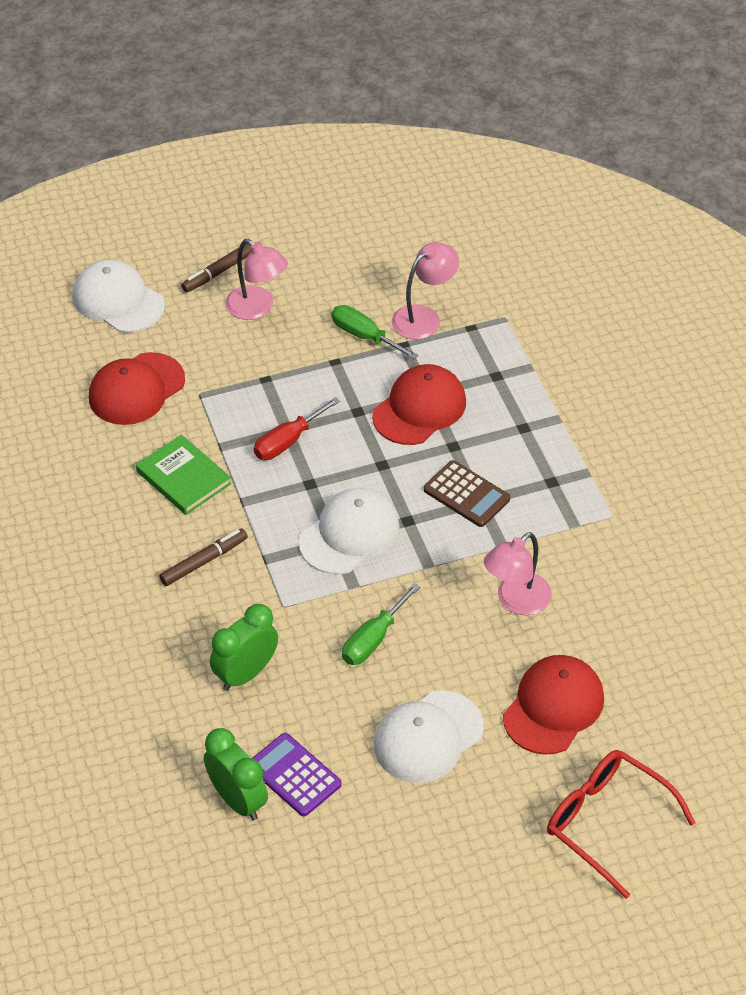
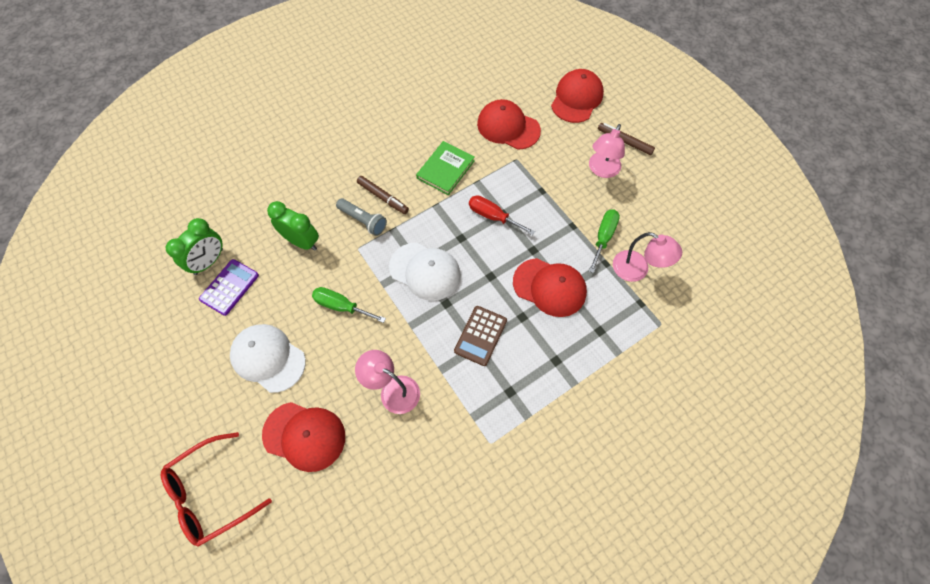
camera: 75 degrees right, 15 degrees up
(118, 301) = (576, 98): white cap -> red cap
(237, 592) = (363, 221): none -> grey flashlight
(606, 822) = (210, 494): red glasses -> red glasses turned 150 degrees counterclockwise

